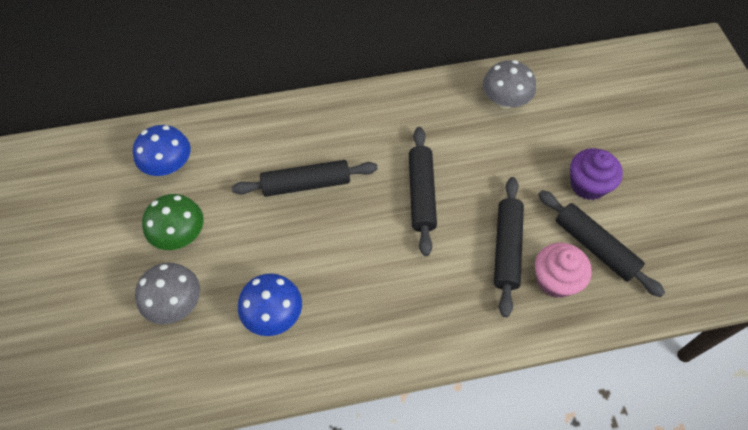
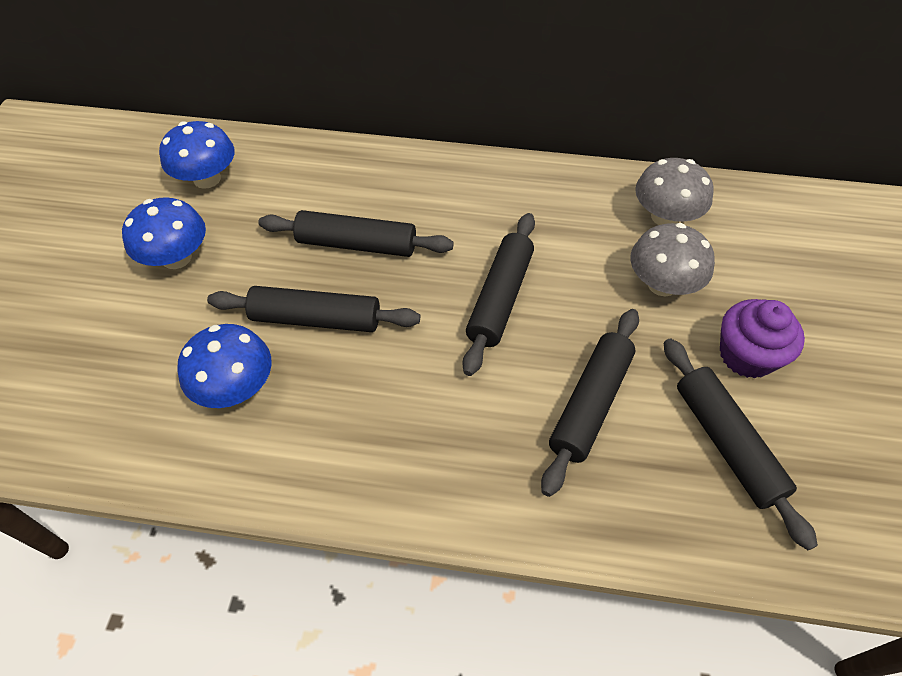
camera: 20 degrees right, 5 degrees down
(175, 303) = (126, 334): grey mushroom -> grey mushroom (662, 284)
(180, 234) = (176, 257): green mushroom -> blue mushroom
(304, 248) = (316, 319): none -> black rolling pin
(555, 280) = (647, 470): pink cupcake -> none

